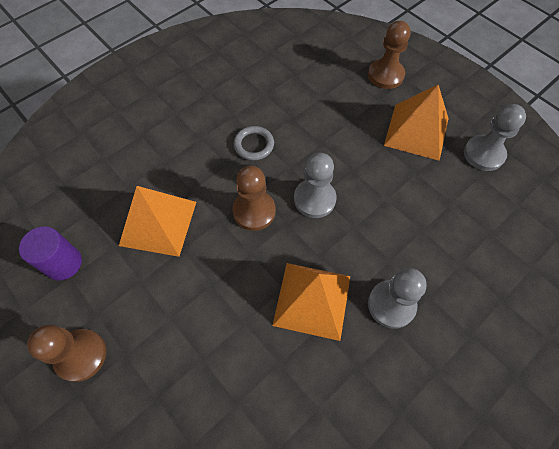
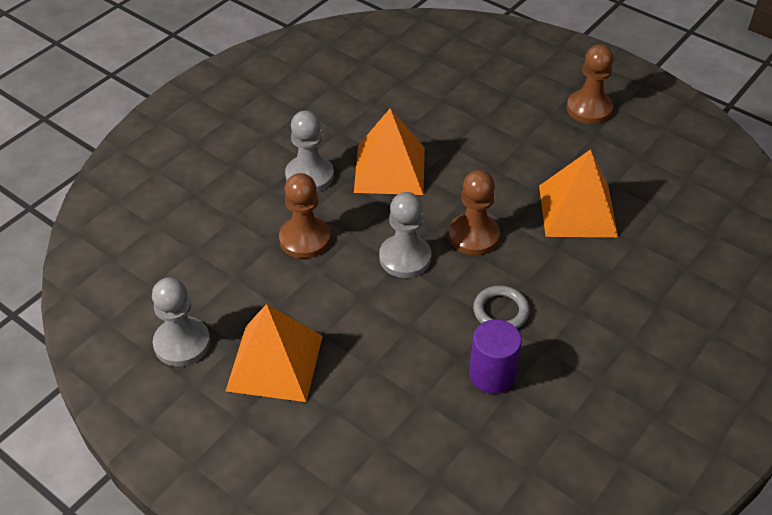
camera: 170 degrees right, 15 degrees down
(63, 263) = (654, 165): purple cylinder -> purple cylinder (492, 374)
(385, 75) = (322, 455): brown pawn -> brown pawn (305, 239)

